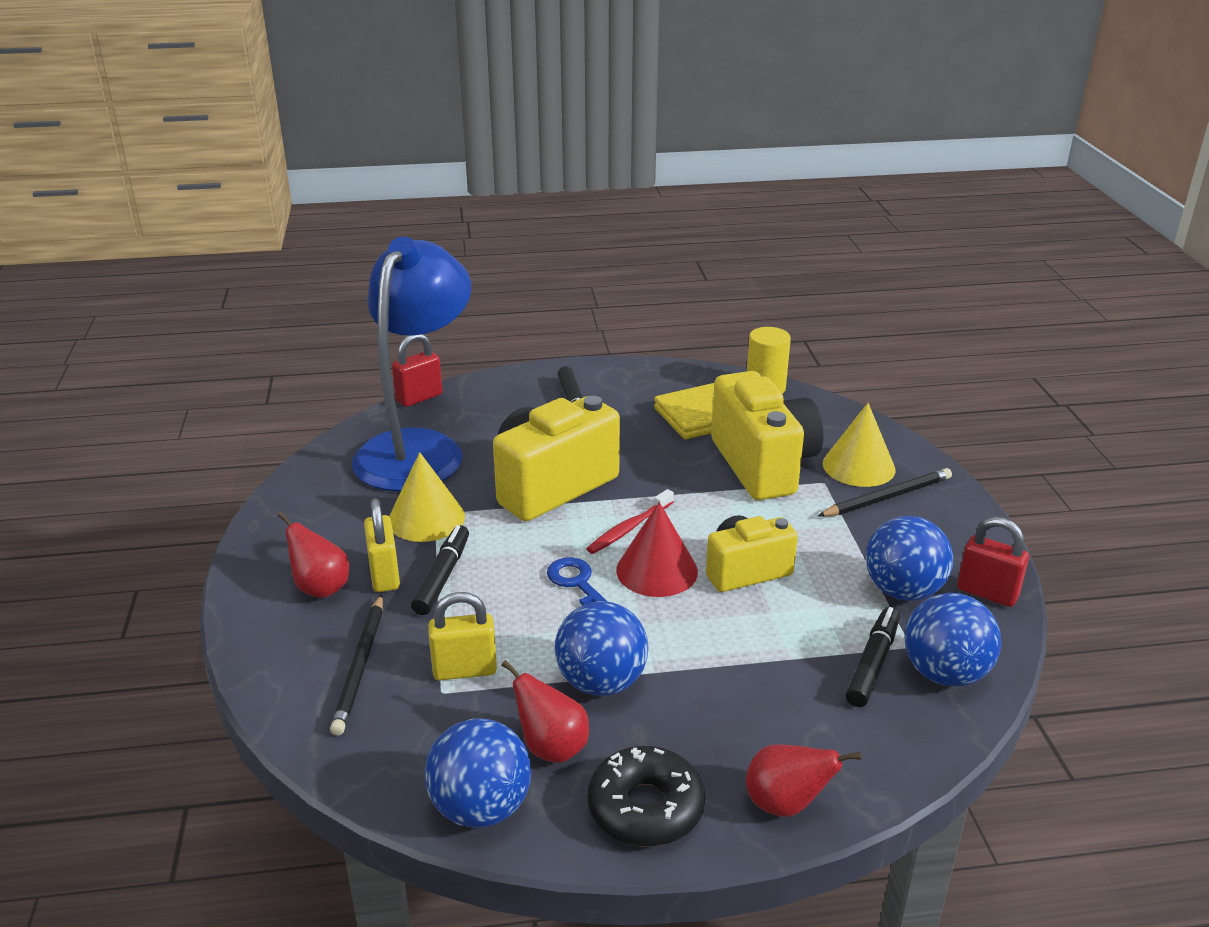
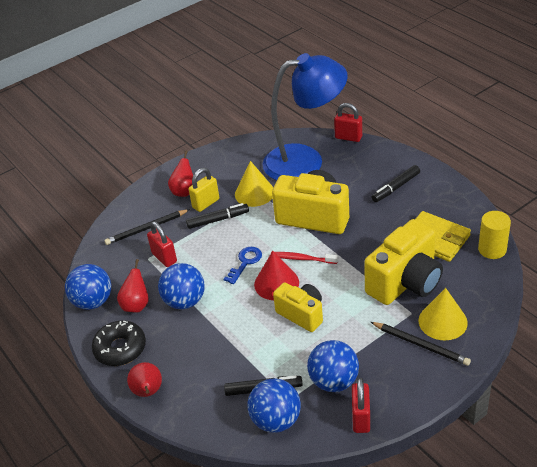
camera: 65 degrees right, 10 degrees up
(465, 670) = (164, 258): yellow padlock -> red padlock

